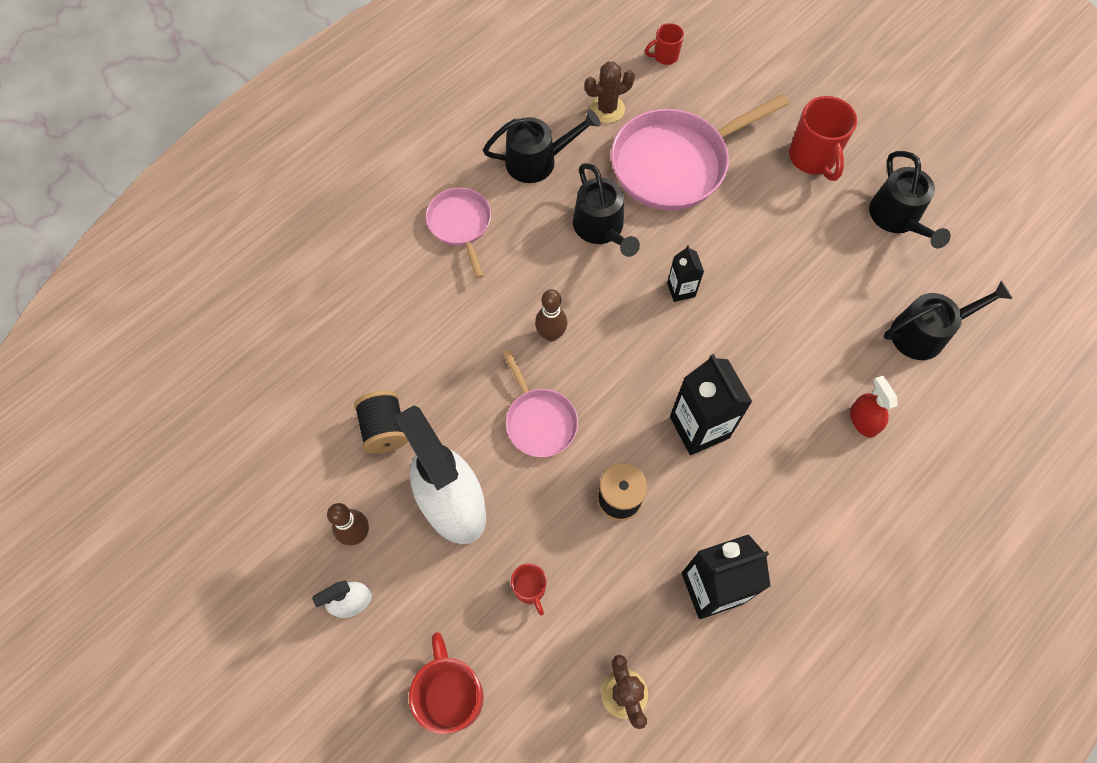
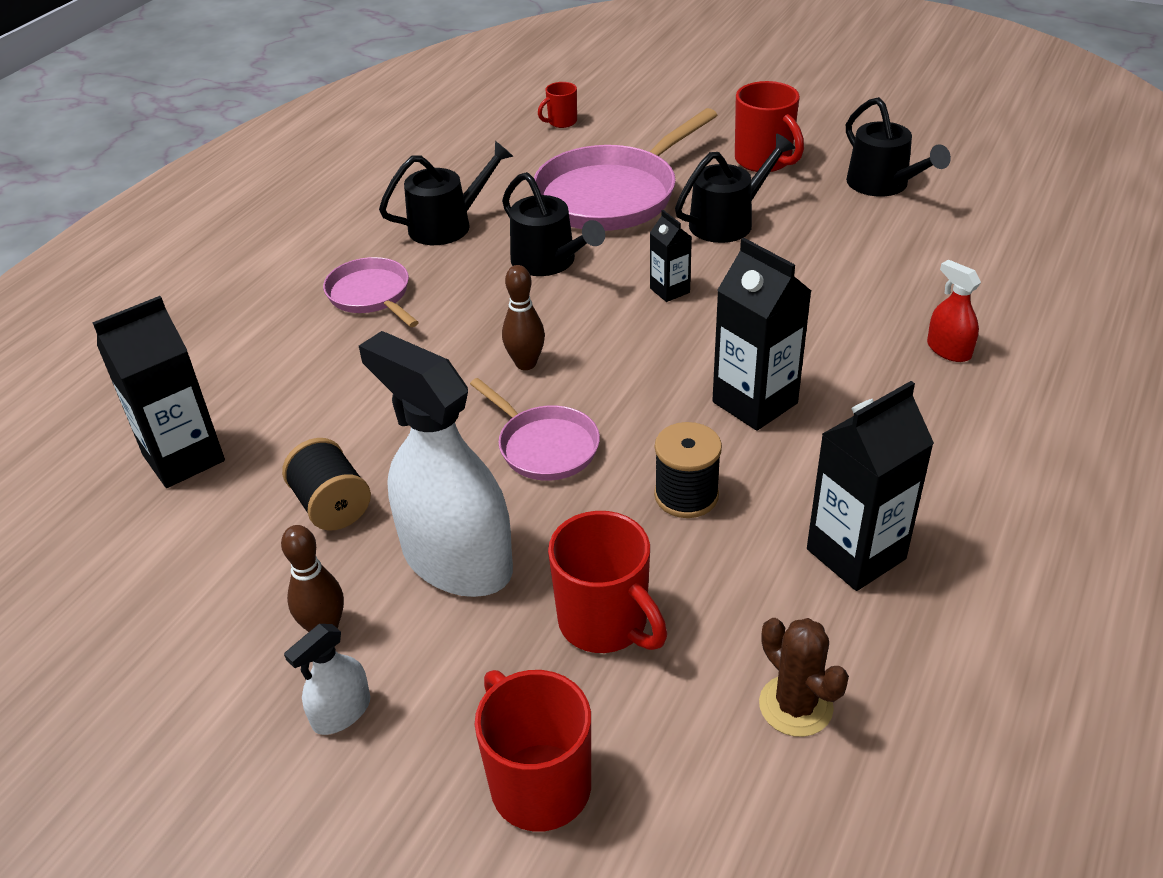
camera: 15 degrees left, 25 degrees down
(298, 352) = (184, 458): none -> black carton
(530, 589) = (605, 623): red mug -> red mug, size x1.84
(607, 109) = (513, 171): brown cactus -> none
(925, 333) = (971, 263): black watering can -> black watering can (727, 222)

